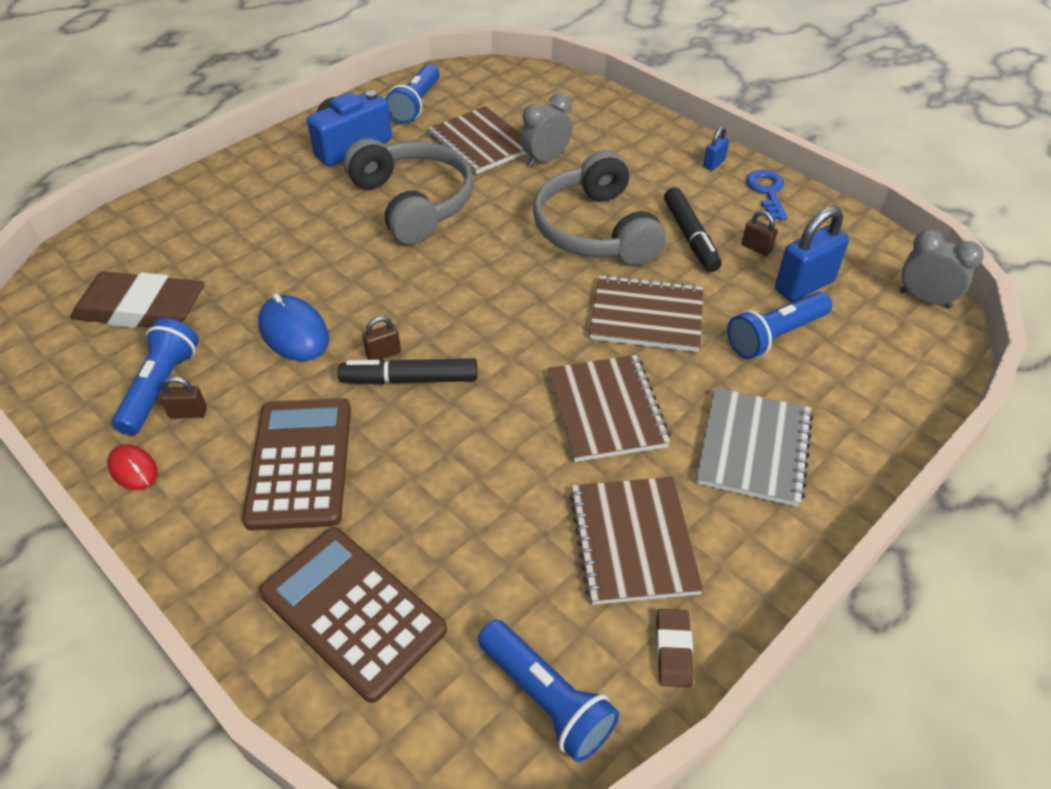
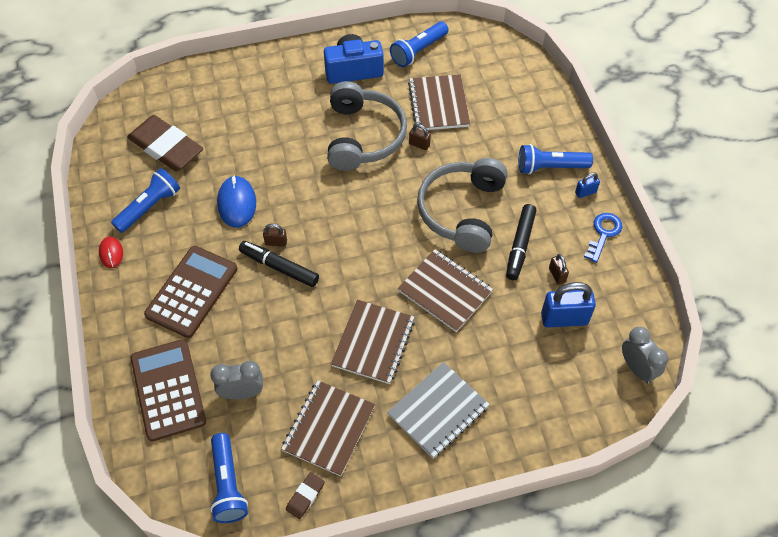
camera: 30 degrees right, 10 degrees up
(188, 413) = (154, 231): brown padlock -> brown padlock (419, 144)
(546, 159) = (472, 138): grey clock -> grey clock (242, 393)
(775, 336) = (514, 345): blue flashlight -> blue flashlight (550, 167)

